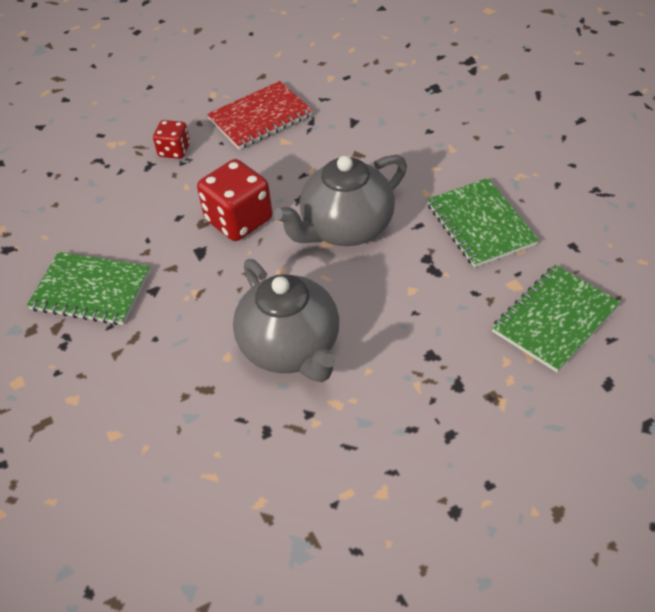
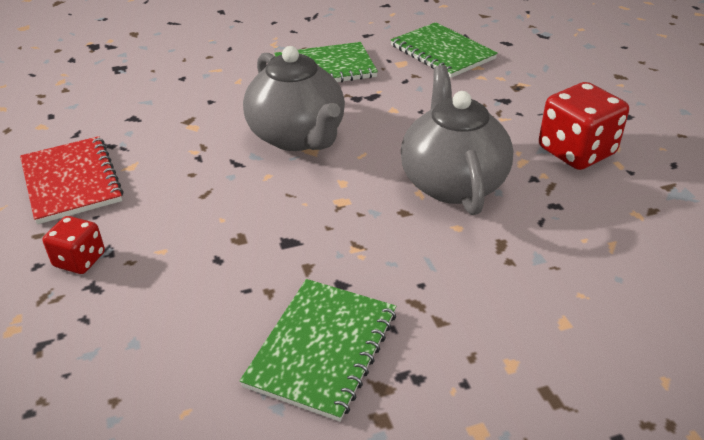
camera: 85 degrees left, 10 degrees down
(239, 220) = (249, 208): red dice -> red dice (576, 151)
(291, 348) = (452, 183): grey teapot -> grey teapot turned 75 degrees counterclockwise

